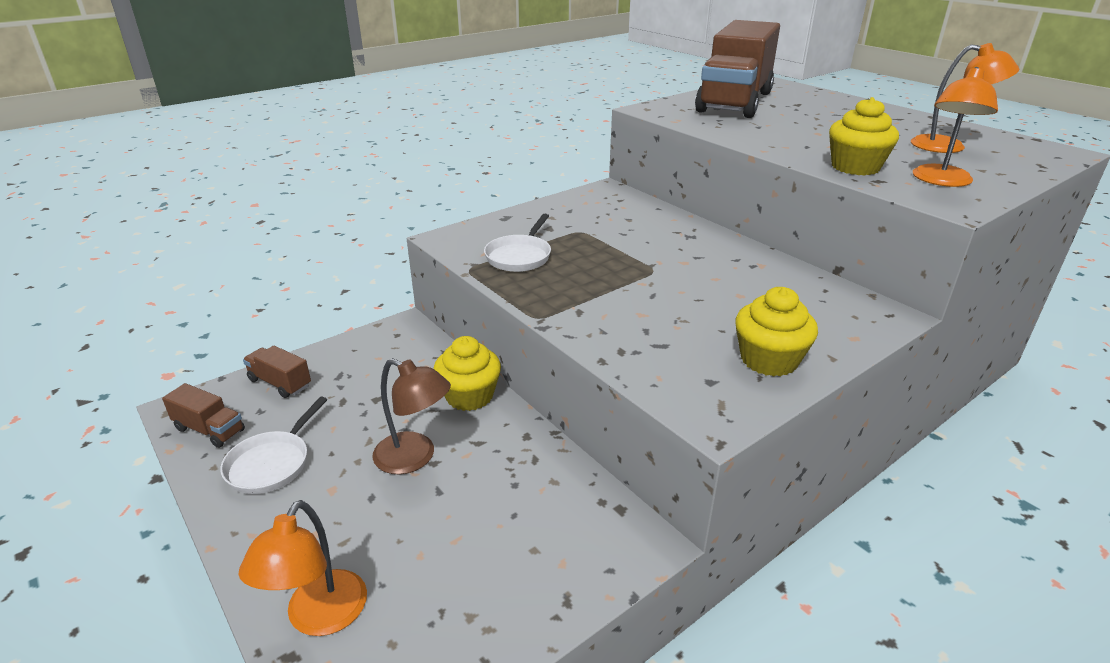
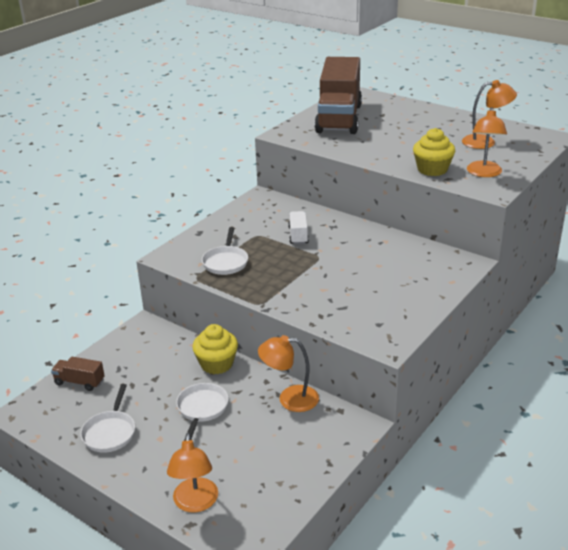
camera: 15 degrees left, 0 degrees up
(209, 430) = (52, 421): brown truck -> none
(415, 458) = (202, 409): brown lamp -> white pan
(549, 471) = (290, 399): none -> orange lamp
(636, 240) = (298, 235): none -> white truck
(769, 360) = (407, 305): yellow cupcake -> none

